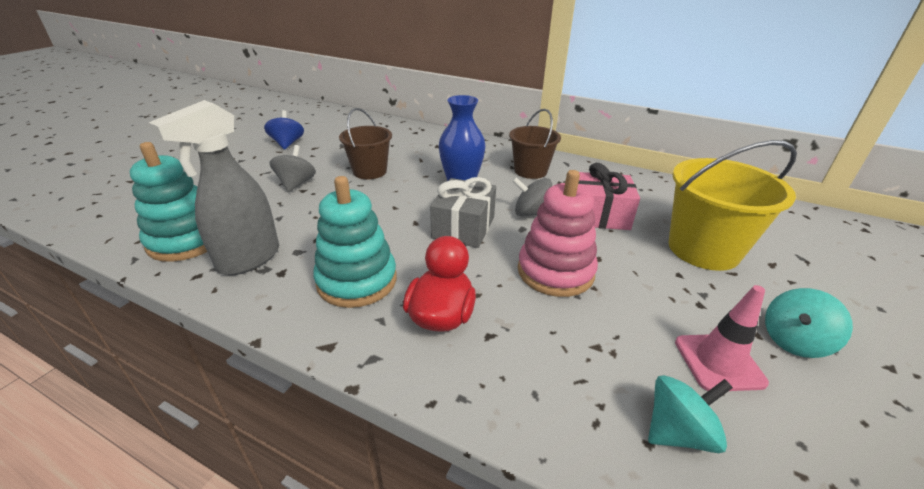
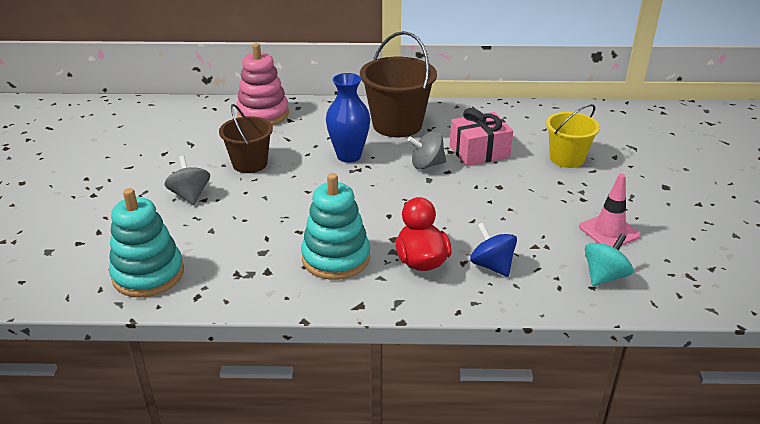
camera: 25 degrees left, 0 degrees up
(248, 259) = (227, 271): grey spray bottle -> none
(287, 144) = (128, 156): blue spinning top -> blue spinning top (492, 265)
(463, 227) = (382, 192): grey gift -> none
(530, 171) = (397, 125): brown bucket -> brown bucket, size x1.56
(555, 272) = (477, 206): pink stacking toy -> pink stacking toy (263, 114)
(703, 249) = (567, 158): yellow bucket -> yellow bucket, size x0.64
(794, 341) = (645, 205): turquoise spinning top -> none

